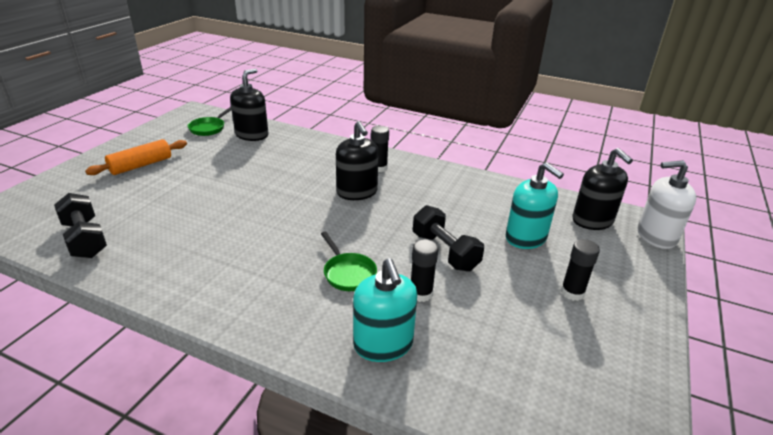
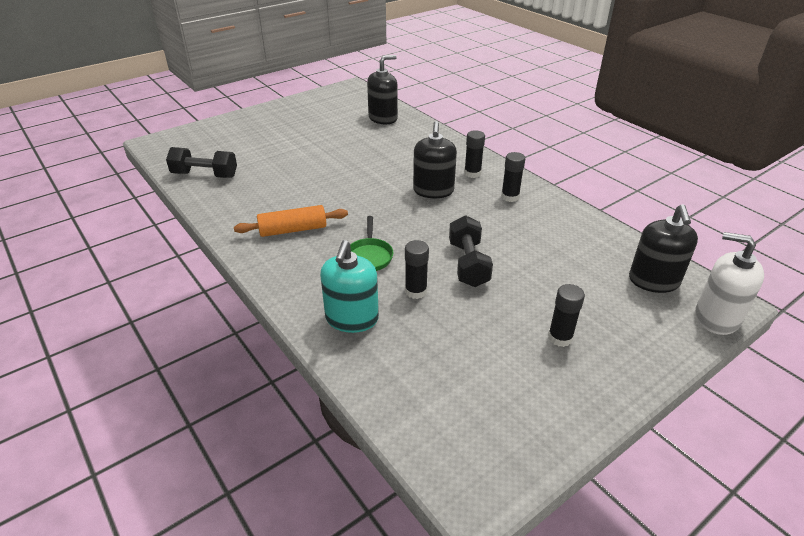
camera: 30 degrees right, 5 degrees up
(85, 239) = (205, 175): black dumbbell -> black dumbbell turned 75 degrees counterclockwise
(141, 165) = (279, 126): orange rolling pin -> orange rolling pin (293, 230)
(209, 128) = (352, 105): green pan -> none
(428, 181) = (510, 197): none -> black glue stick
(526, 238) = (561, 276): turquoise soap dispenser -> none

